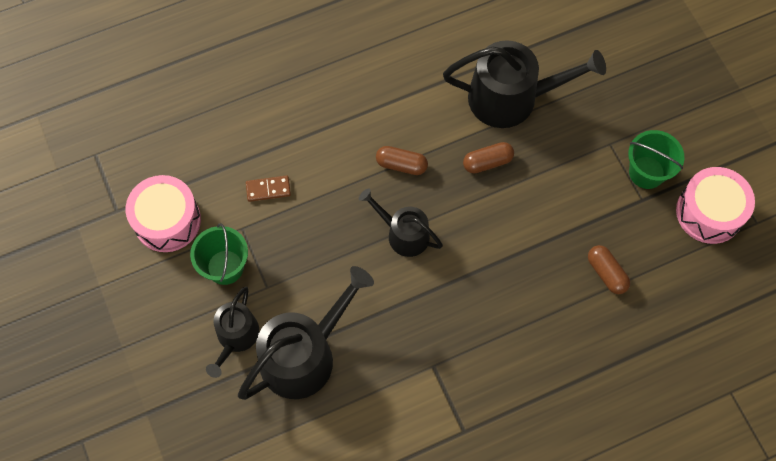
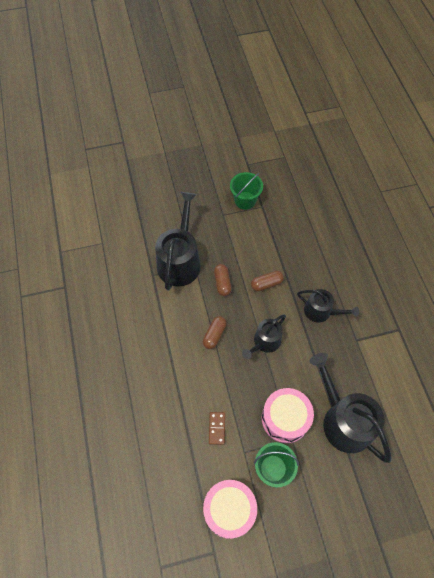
camera: 80 degrees left, 5 degrees down
(236, 337) = (327, 467): black watering can -> black watering can (321, 311)
(606, 273) = (305, 234): brown capsule -> brown capsule (266, 284)
(709, 212) = (275, 177): pink drum -> pink drum (285, 418)

